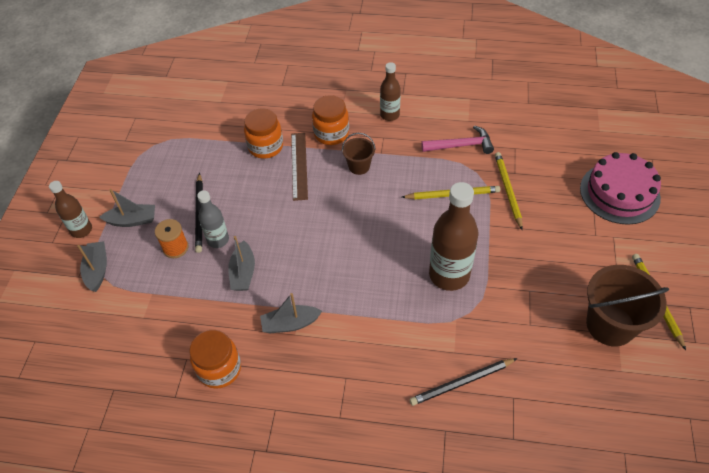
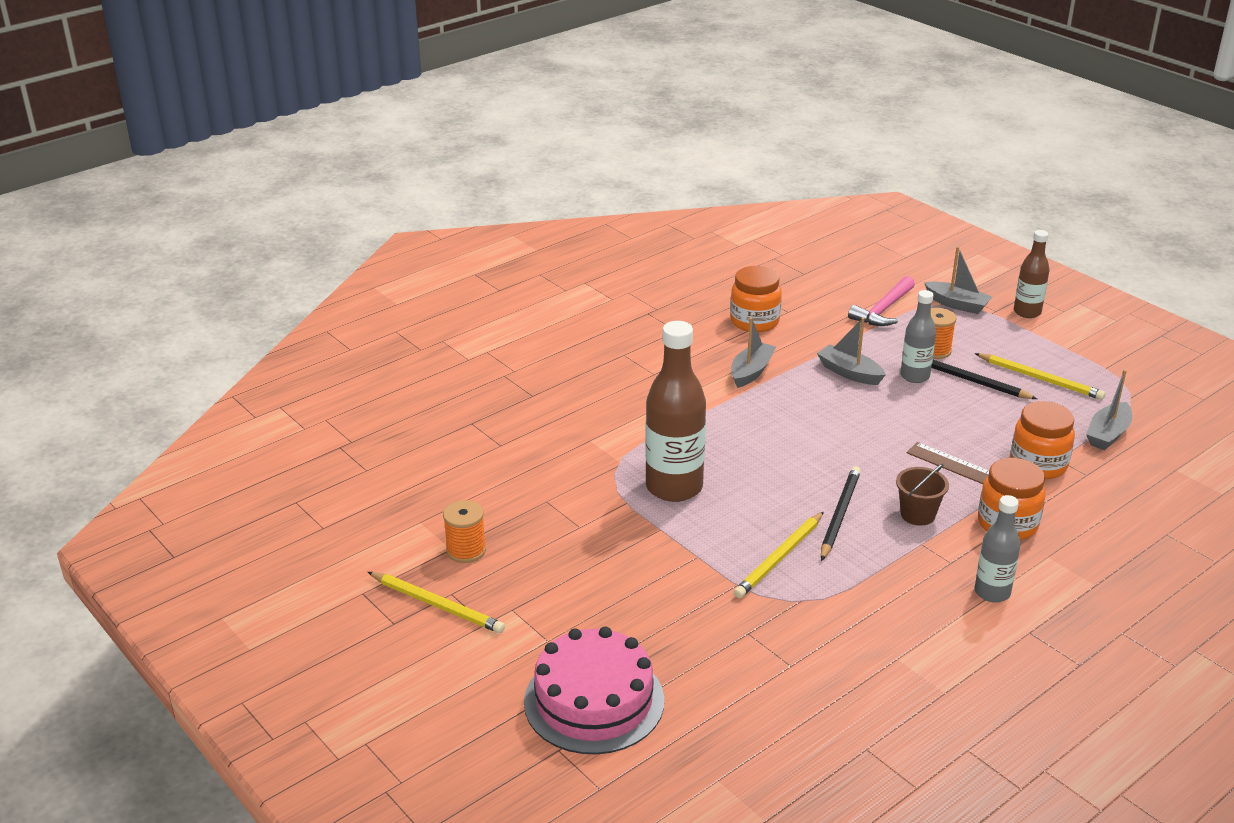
camera: 130 degrees right, 20 degrees down
(132, 220) = (1007, 341): grey boat -> grey boat (1107, 434)
(389, 115) = (992, 592): brown bottle -> grey bottle
(461, 145) = (855, 619): pink hammer -> pink hammer (883, 310)
(461, 383) = (556, 426): black pencil -> black pencil (839, 515)
(507, 190) = (728, 606): yellow pencil -> yellow pencil (1040, 379)
(610, 325) = (466, 550): brown bucket -> orange spool

